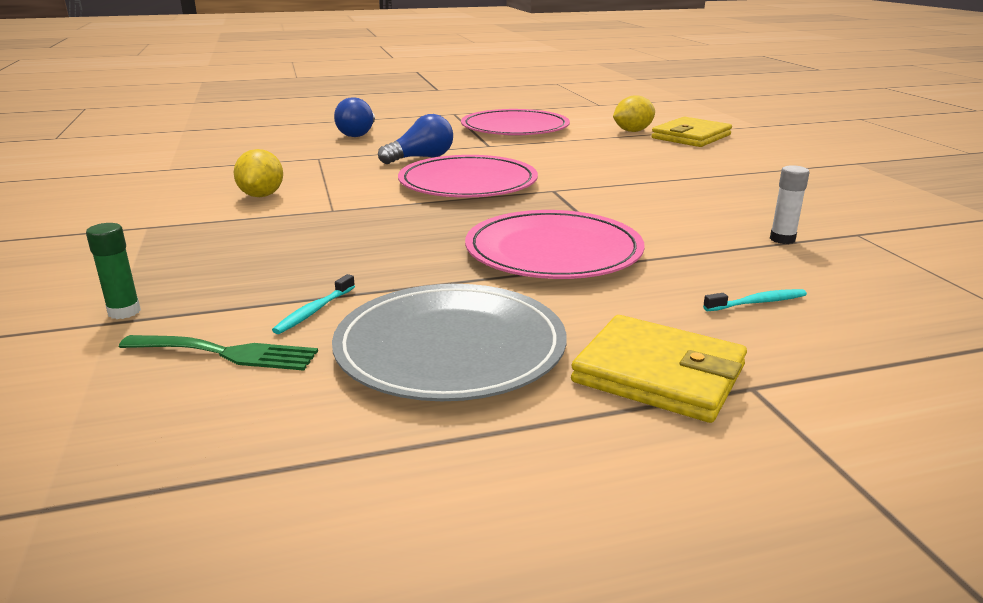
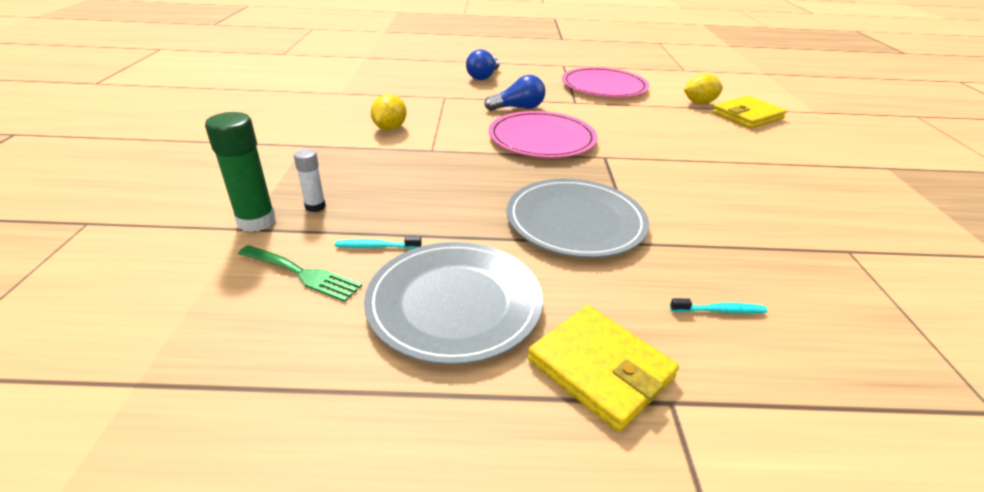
camera: 15 degrees right, 10 degrees up
(124, 312) = (256, 221): green glue stick -> green glue stick, size x1.74
(314, 311) = (376, 246): turquoise toothbrush -> turquoise toothbrush turned 45 degrees clockwise
(553, 251) = (575, 221): pink plate -> grey plate
(782, 239) = (775, 244): white glue stick -> white glue stick (315, 206)

